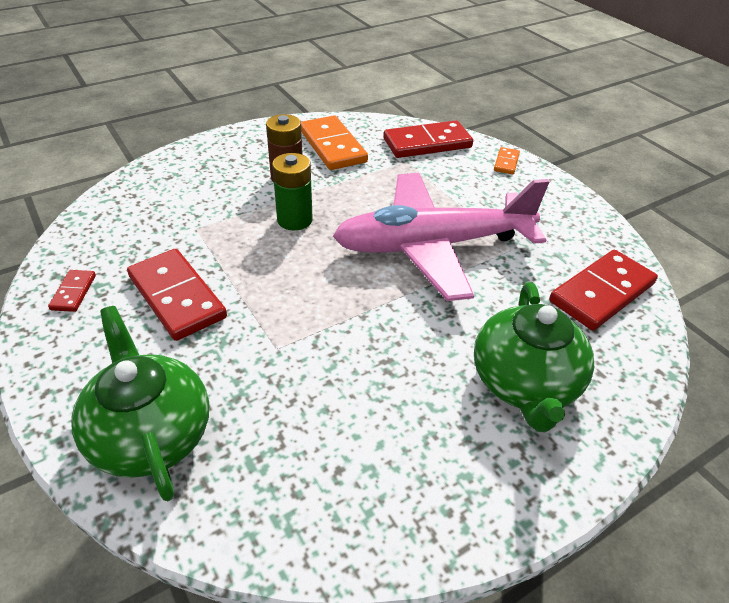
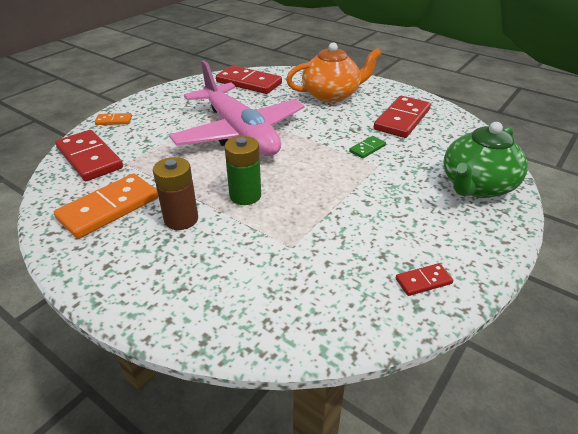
camera: 110 degrees left, 5 degrees down
(177, 297) = (376, 221): red domino -> red domino (402, 119)
(323, 354) = (367, 149): none -> green domino
(524, 383) = (332, 95): green teapot -> orange teapot

